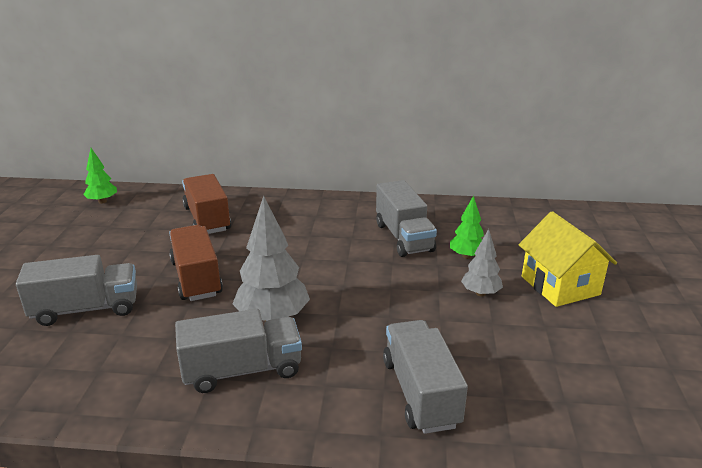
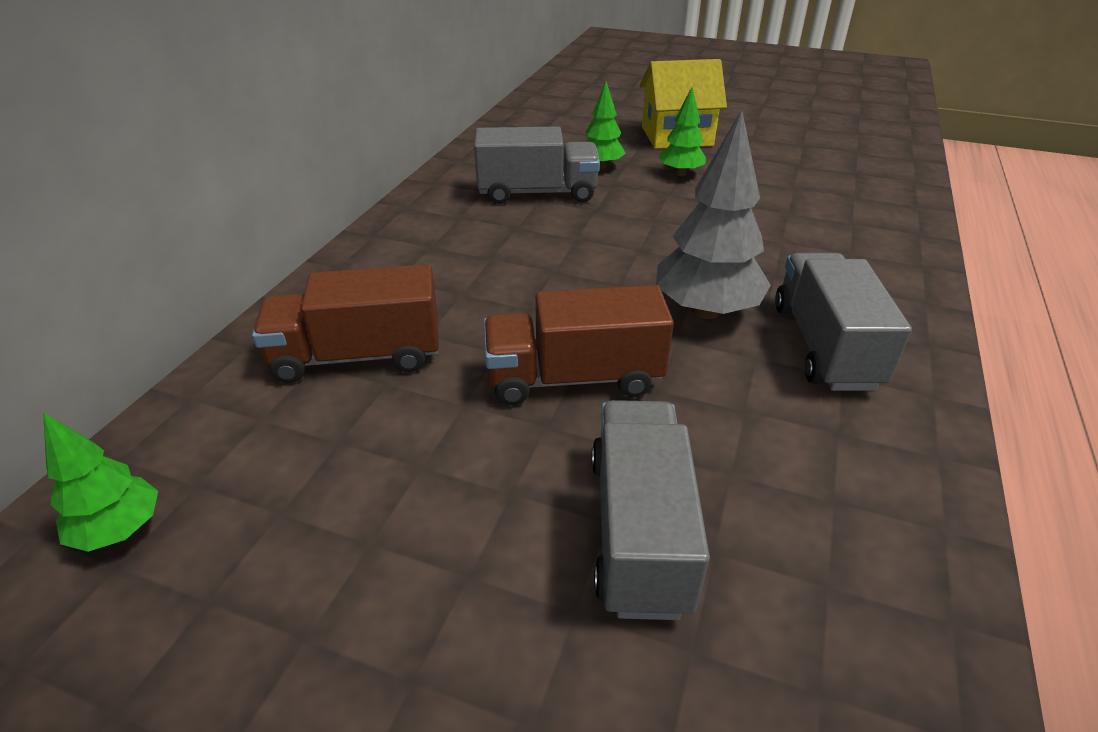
camera: 75 degrees left, 10 degrees up
(420, 392) = (853, 234): grey truck -> none
(480, 293) = (680, 173): grey tree -> green tree

